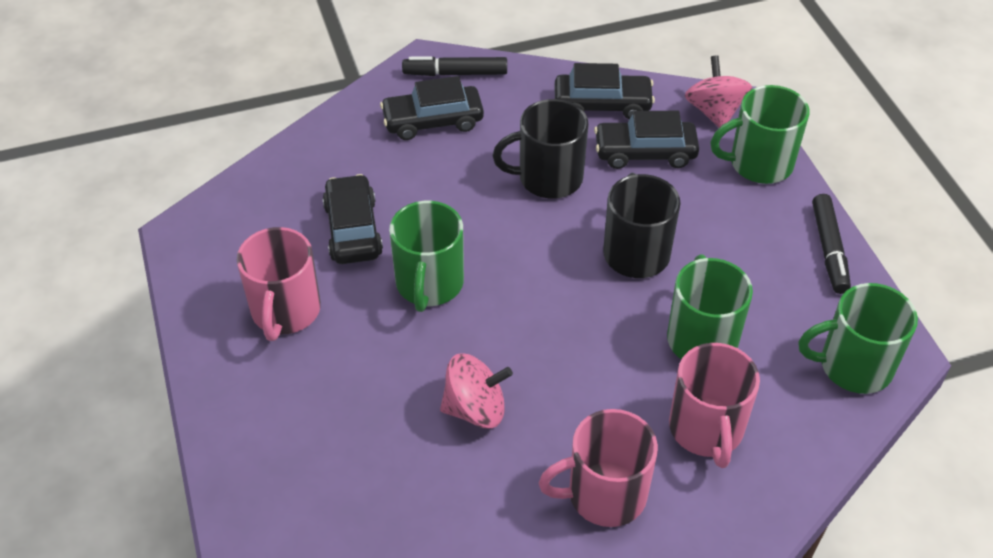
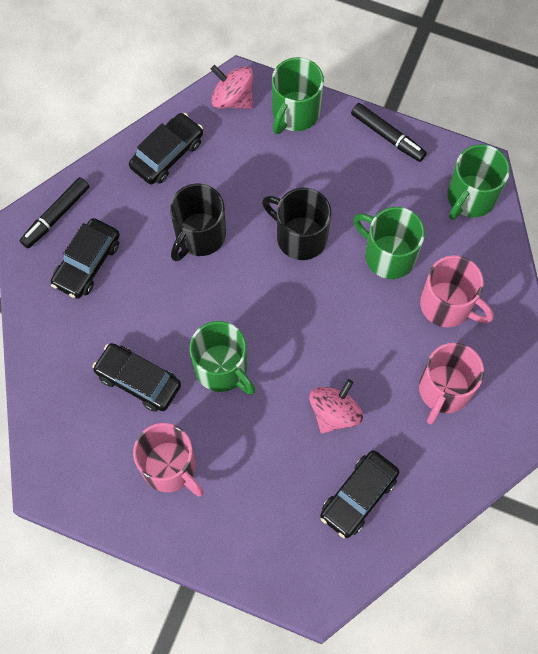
camera: 50 degrees left, 20 degrees up
(645, 152) = (229, 165): black car -> black car (358, 496)

